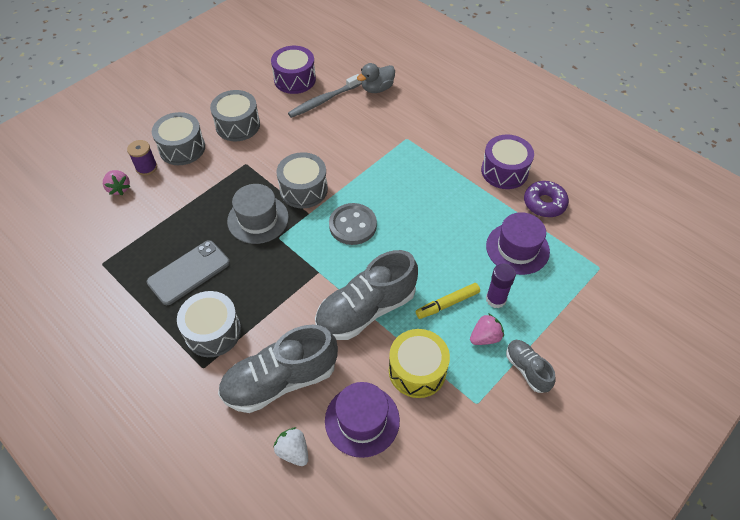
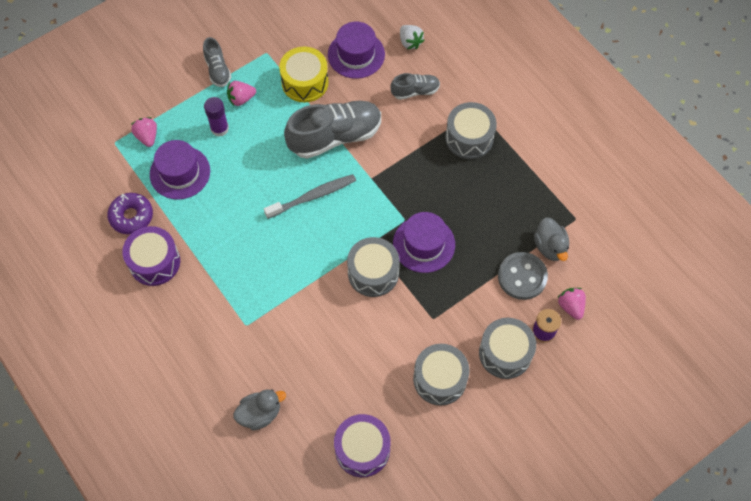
camera: 170 degrees left, 10 degrees up
(132, 234) = (550, 247): none -> grey duck
(189, 272) = (492, 196): grey phone -> none
(258, 219) = (424, 244): grey hat -> purple hat
(280, 380) = (415, 91): grey shoe -> grey shoe, size x0.51
(323, 101) = (331, 403): grey toothbrush -> grey toothbrush (313, 196)
(352, 225) = (330, 222): grey button -> grey button (522, 277)
(447, 304) = (263, 131): yellow marker -> none
(568, 278) = (147, 137): none -> pink strawberry

